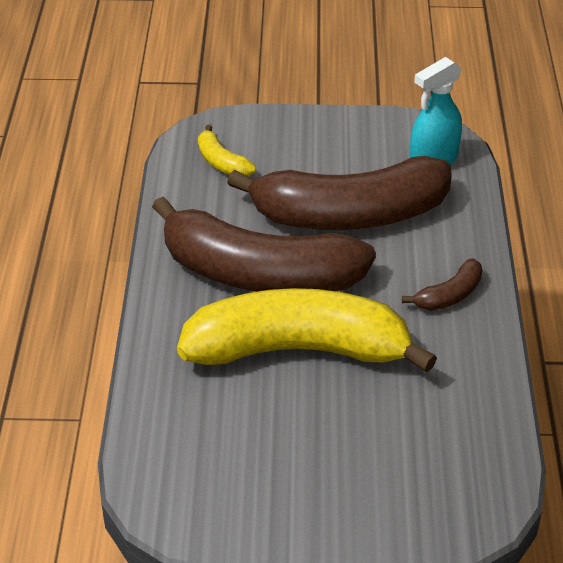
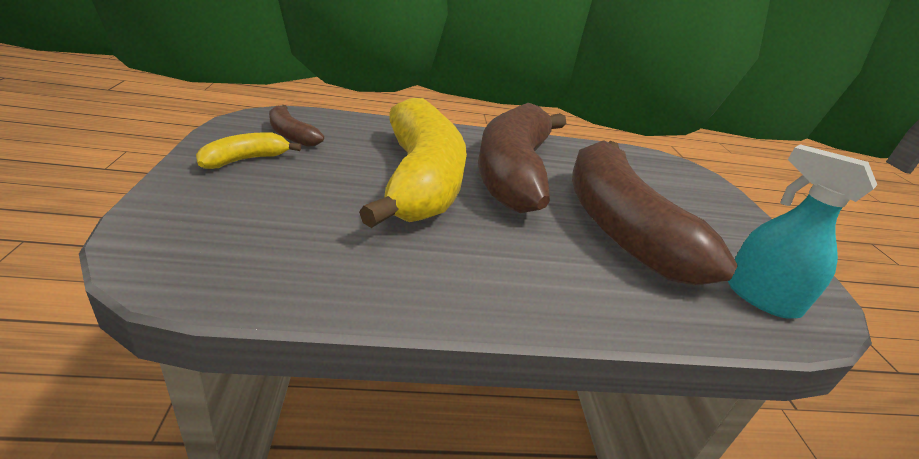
camera: 80 degrees right, 10 degrees down
(222, 162) = (647, 169): yellow banana -> yellow banana (245, 160)
(449, 295) = (516, 280): brown banana -> brown banana (291, 135)

